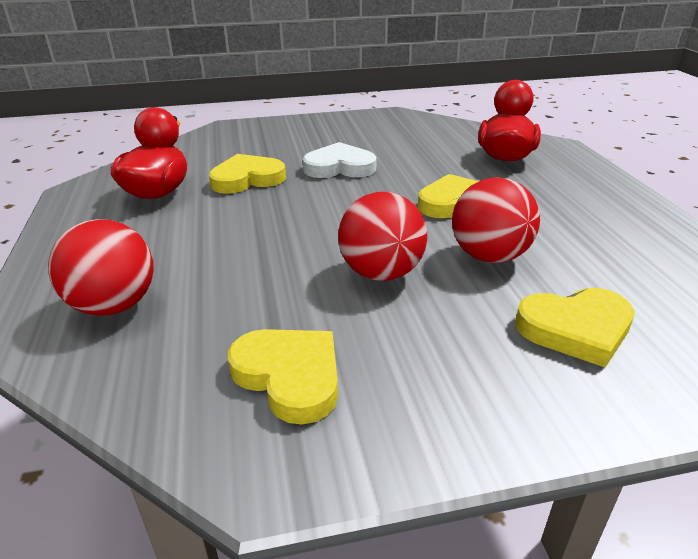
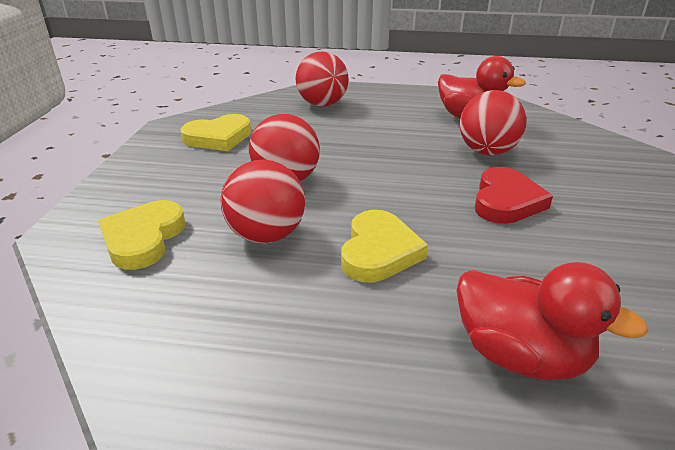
camera: 110 degrees right, 0 degrees up
(247, 179) = (487, 152): yellow heart -> red ball
(339, 167) = (506, 201): white heart -> red heart

